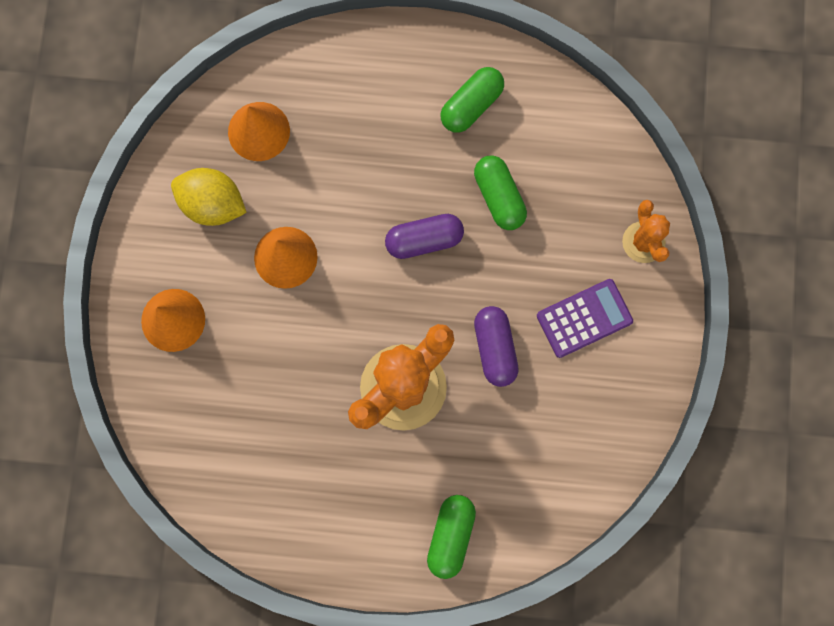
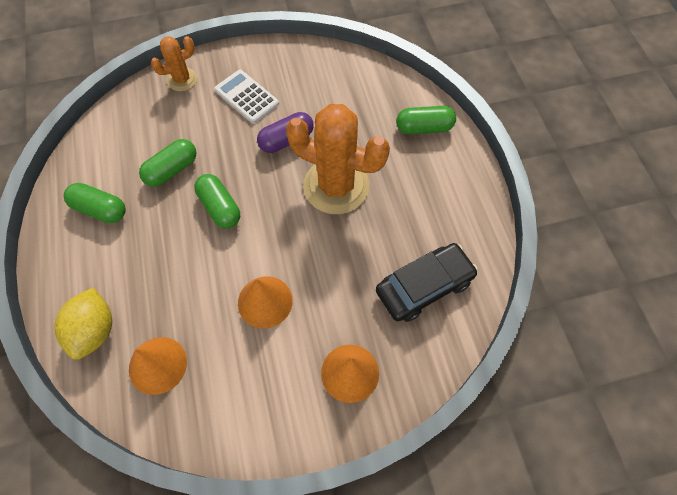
camera: 110 degrees left, 15 degrees down
(213, 204) = (236, 379): yellow lemon -> yellow lemon (95, 330)
(234, 438) = (424, 286): none -> black car
(424, 240) = (220, 207): purple capsule -> green capsule
(584, 318) = (246, 97): purple calculator -> white calculator

